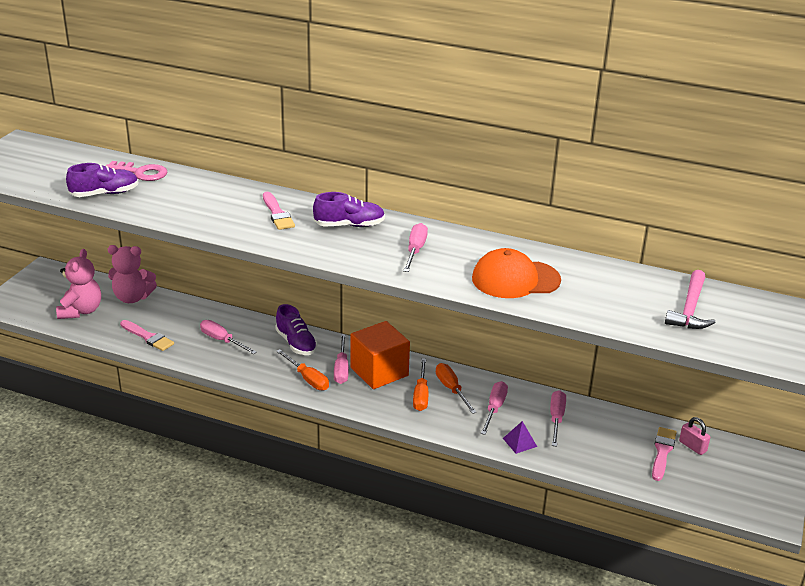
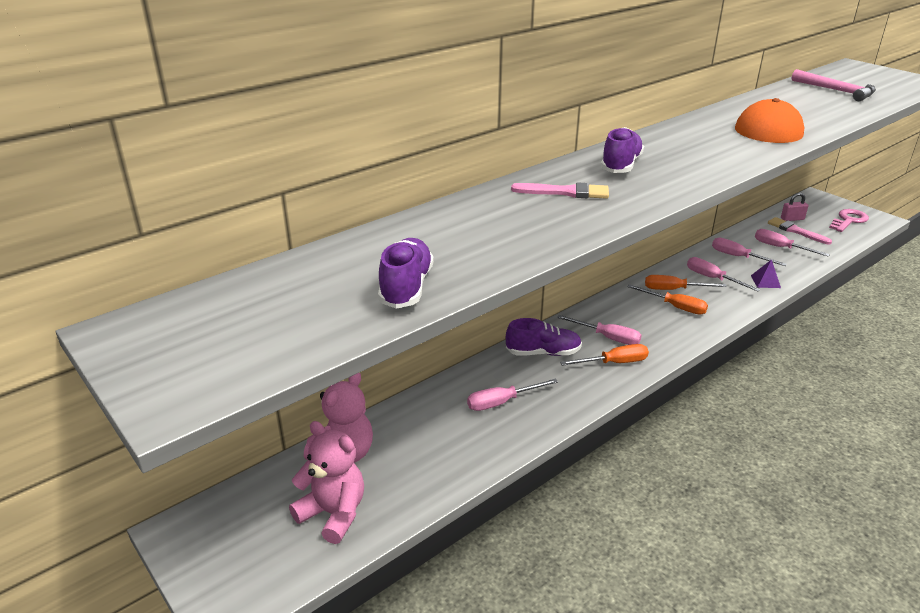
camera: 60 degrees left, 0 degrees up
(141, 173) = (367, 250): pink key -> pink key (849, 220)
(148, 337) = (450, 462): pink brush -> none
(379, 371) = (625, 318): orange cube -> none
(415, 250) = (694, 150): pink screwdriver -> pink screwdriver (780, 247)

